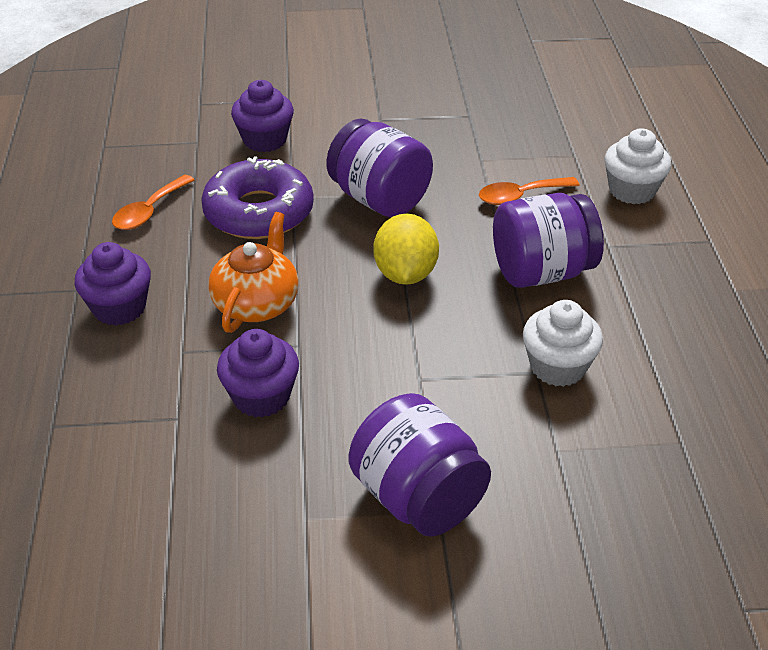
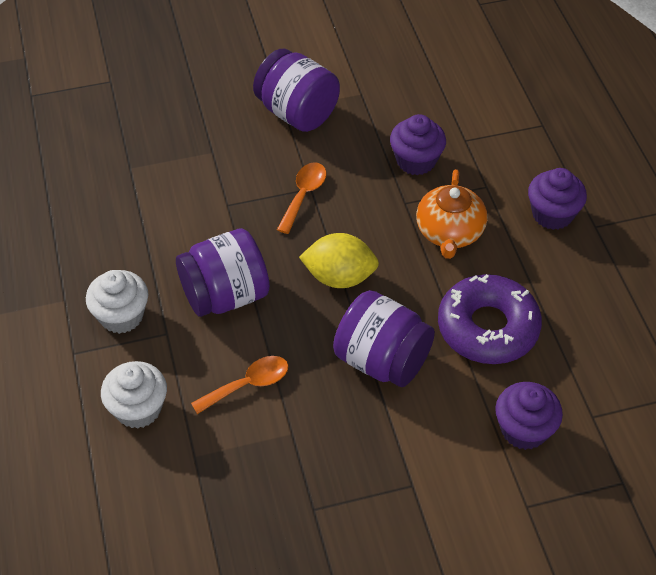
camera: 170 degrees right, 10 degrees up
(149, 211) = (586, 314): orange spoon -> orange spoon (303, 195)
(405, 274) = (339, 277): yellow lemon -> yellow lemon turned 75 degrees counterclockwise
(558, 367) = (212, 210): white cupcake -> white cupcake (121, 316)

